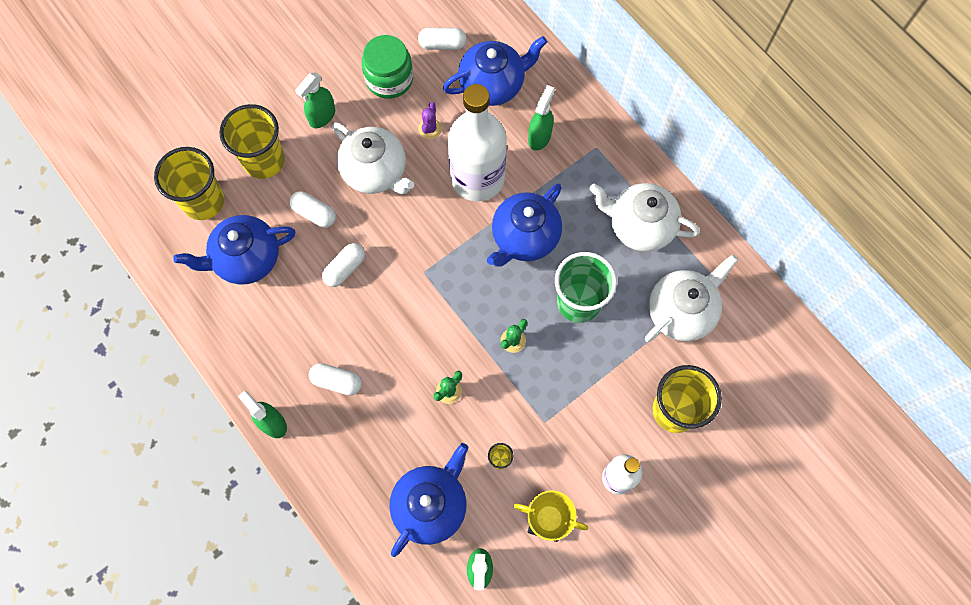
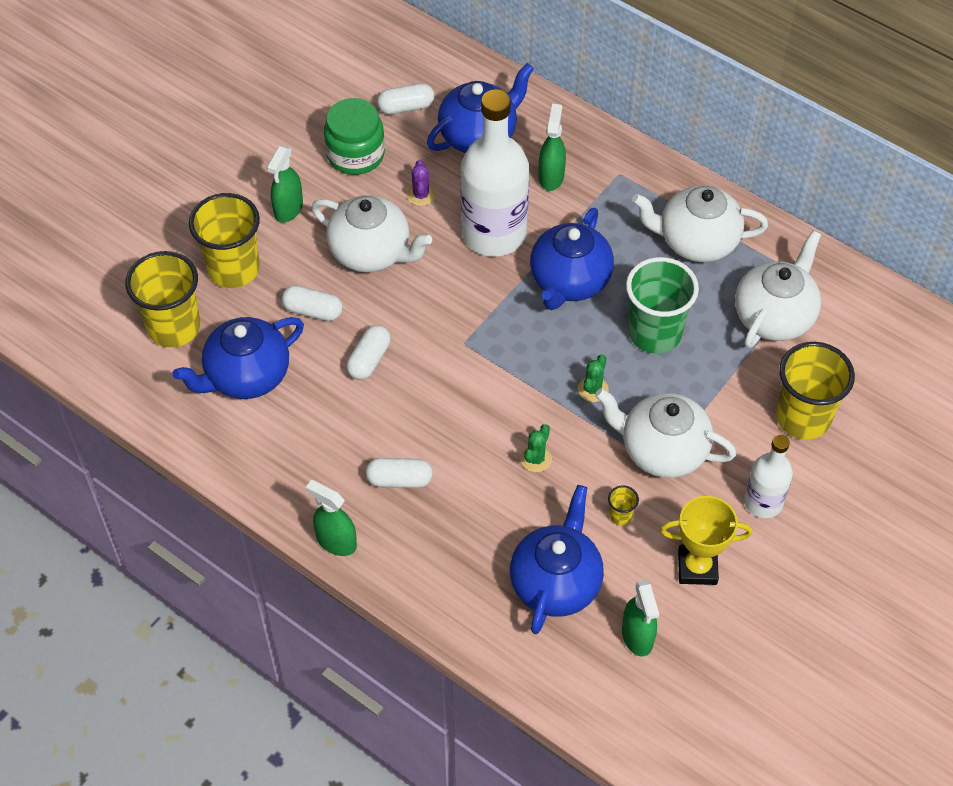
camera: 15 degrees left, 15 degrees down
(551, 410) = (662, 450): none -> white teapot

